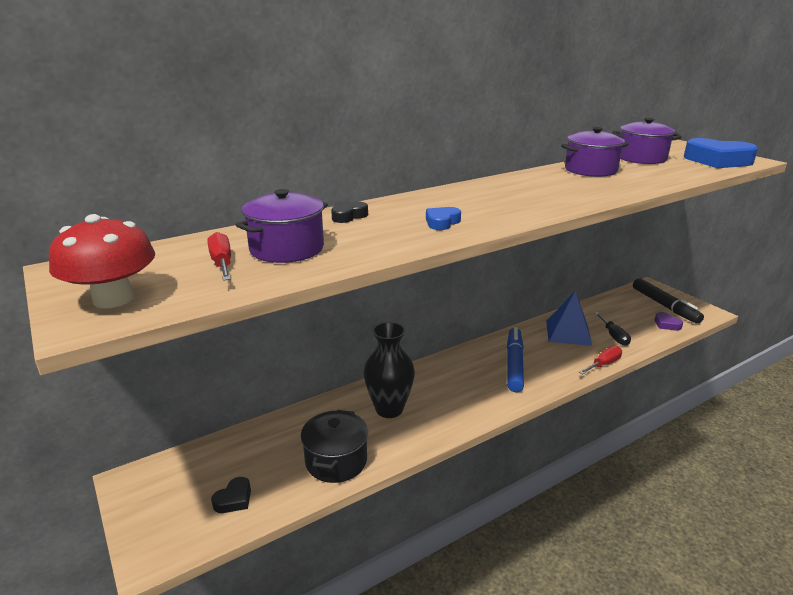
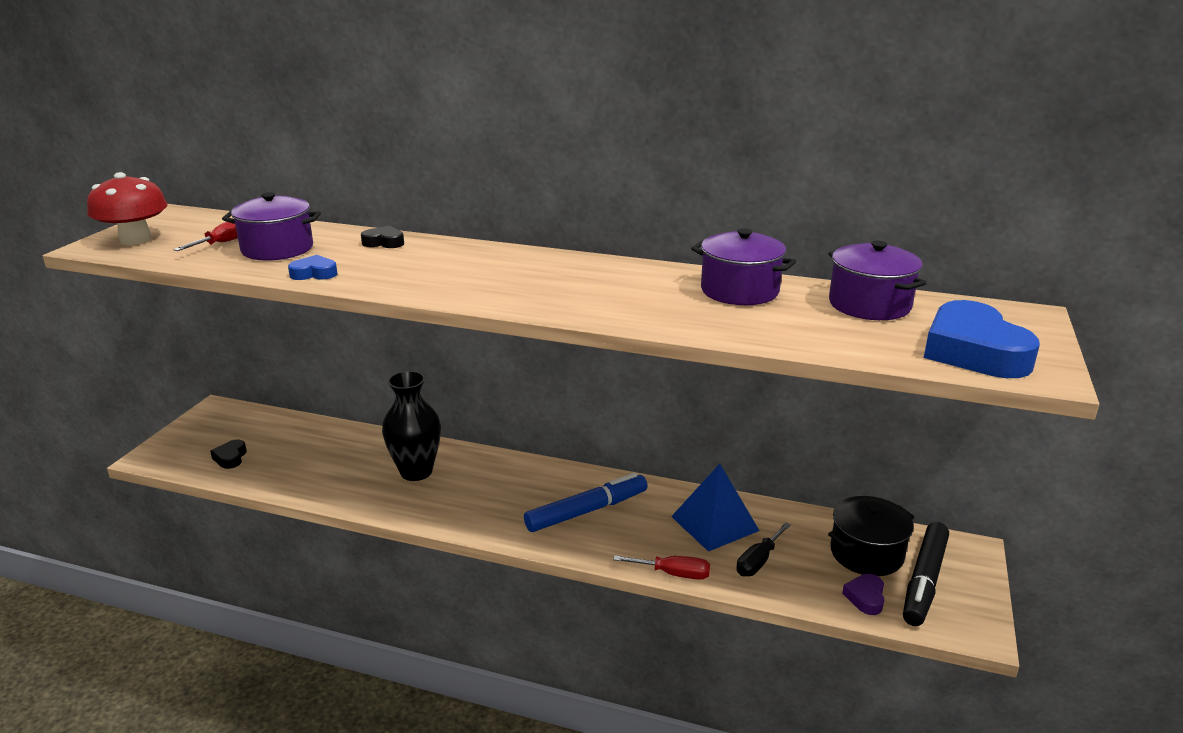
camera: 50 degrees right, 0 degrees up
(234, 499) = (230, 458): black heart -> black heart turned 90 degrees clockwise
(336, 461) = (315, 479): black pot -> black pot (866, 553)
(442, 222) = (417, 276): blue heart -> blue heart (314, 273)

